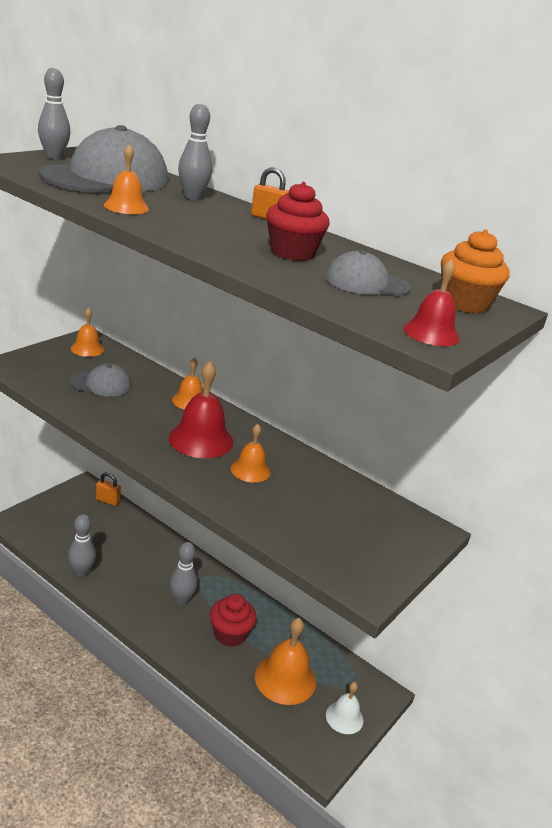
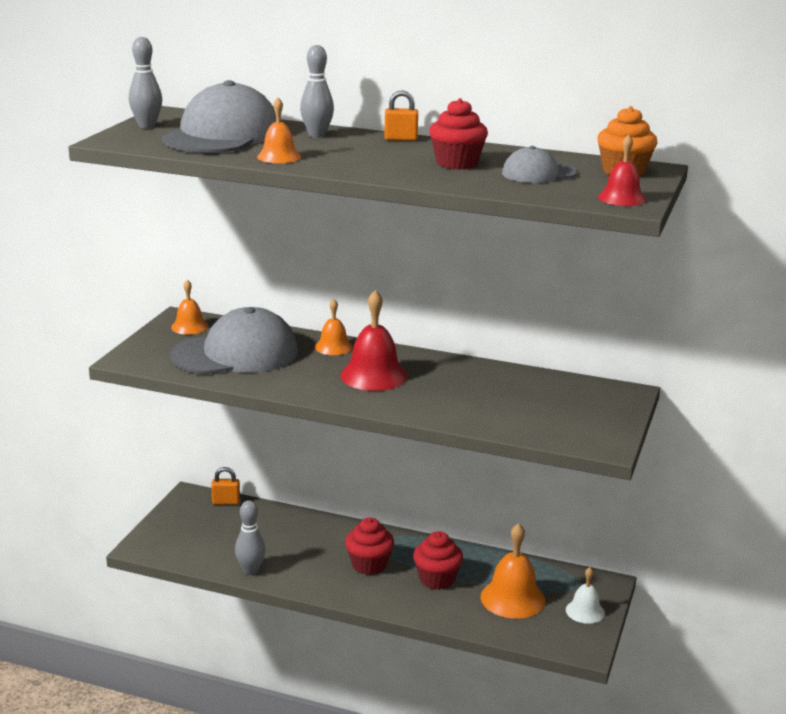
camera: 15 degrees left, 5 degrees down
(101, 384) = (235, 353): grey cap -> grey cap, size x1.93
(181, 599) = (369, 565): grey bowling pin -> red cupcake
(250, 470) = (439, 387): orange bell -> none

